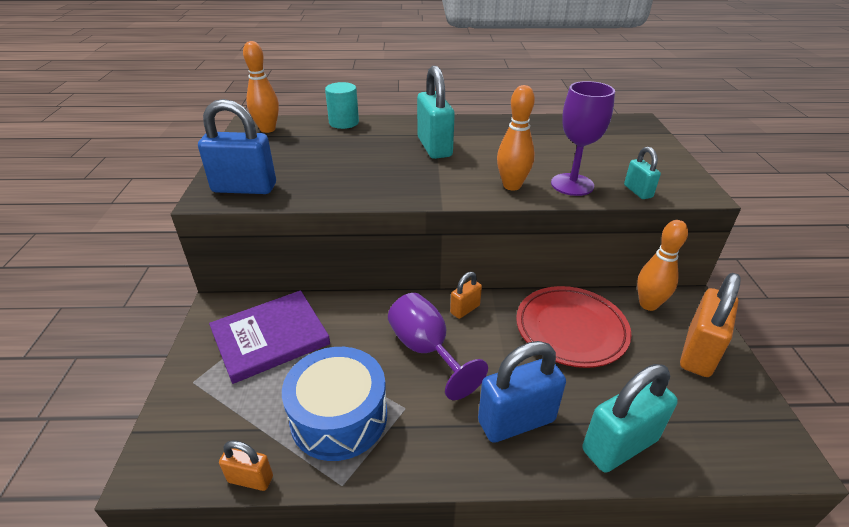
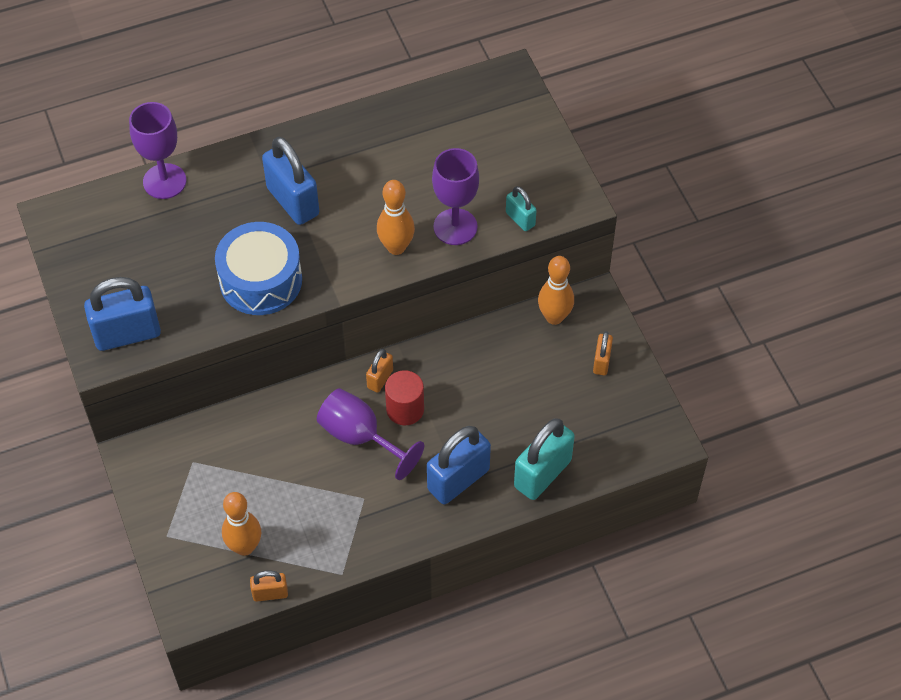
camera: 20 degrees left, 20 degrees up
(267, 129) = (81, 223): orange bowling pin -> orange bowling pin (245, 547)
(270, 338) = (208, 471): purple book -> none
(339, 416) = (312, 524): blue drum -> blue drum (261, 280)
(344, 123) = (164, 181): turquoise cylinder -> purple goblet
(434, 147) = (293, 201): turquoise padlock -> blue padlock
(480, 339) = (405, 409): none -> red cylinder
(571, 330) = (486, 371): red plate -> none
(698, 353) = (601, 362): orange padlock -> orange padlock, size x0.52

